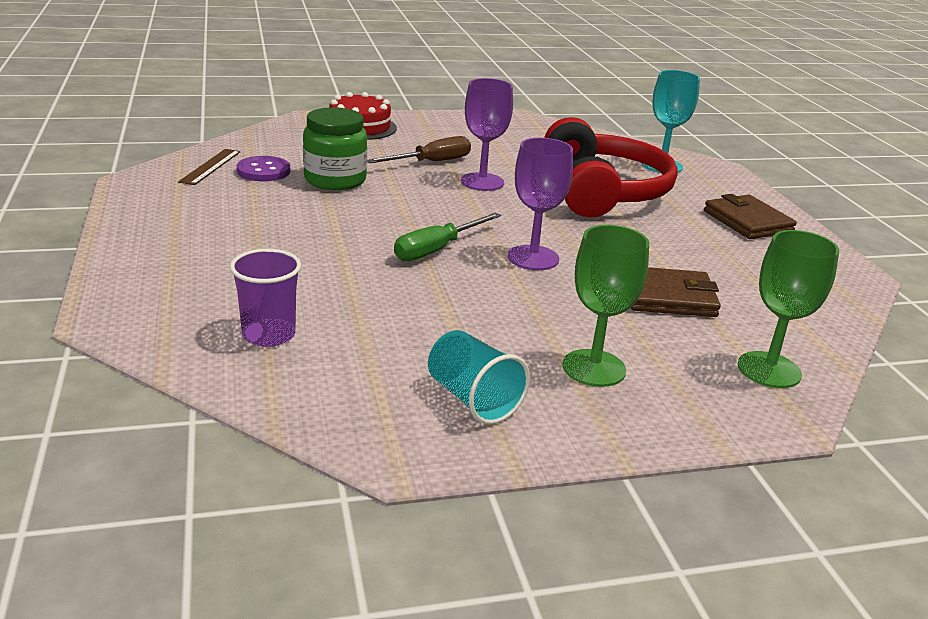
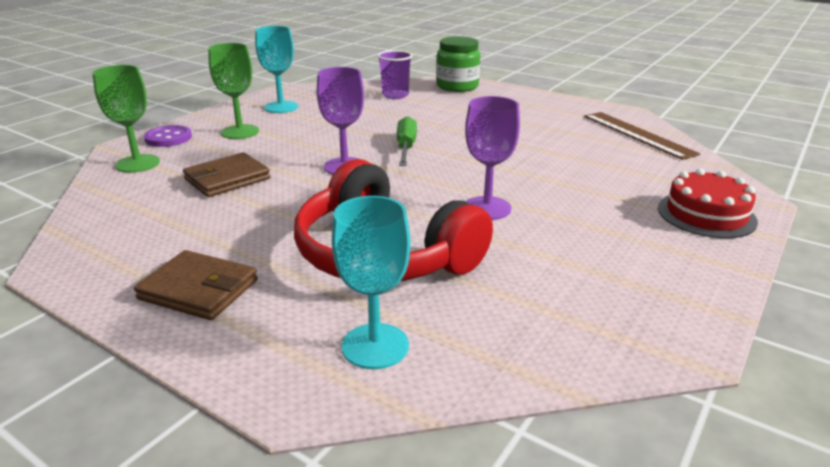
camera: 140 degrees right, 0 degrees up
(210, 166) = (637, 134): brown ruler -> brown ruler, size x1.61
(263, 171) = (610, 145): purple button -> purple button (168, 138)
(335, 180) = (564, 159): green jar -> green jar (457, 86)
(431, 162) = (562, 207): brown screwdriver -> none
(473, 399) = (281, 107): turquoise cup -> turquoise goblet

